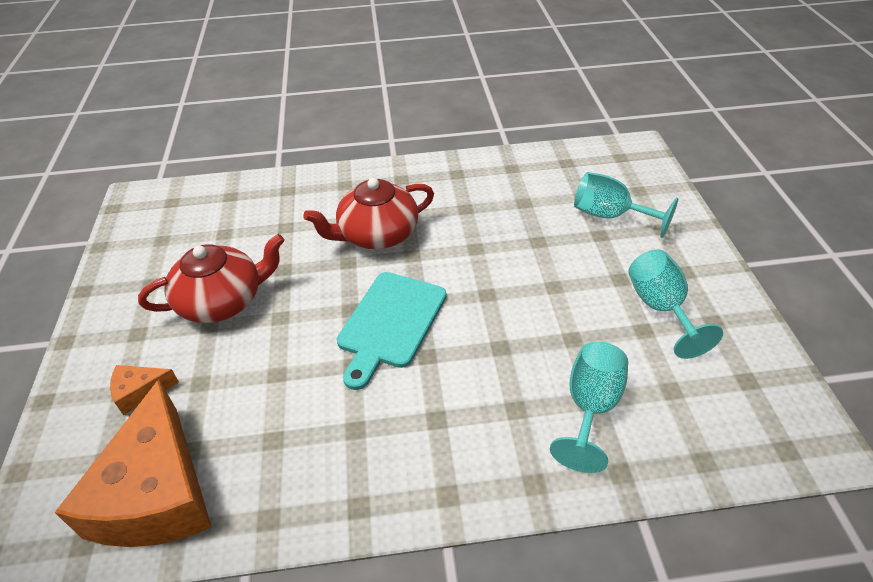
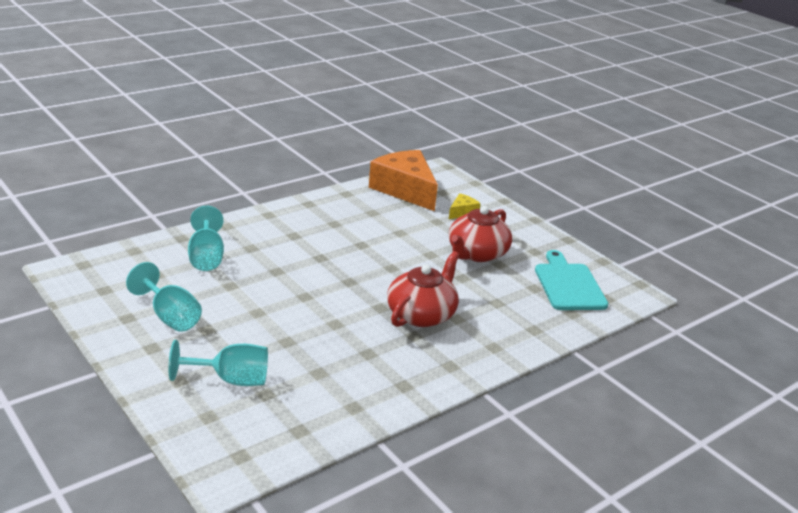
camera: 145 degrees right, 15 degrees down
(140, 392) = (462, 212): orange cheese -> yellow cheese
(390, 323) = (358, 266): turquoise cutting board -> turquoise cutting board (568, 285)

